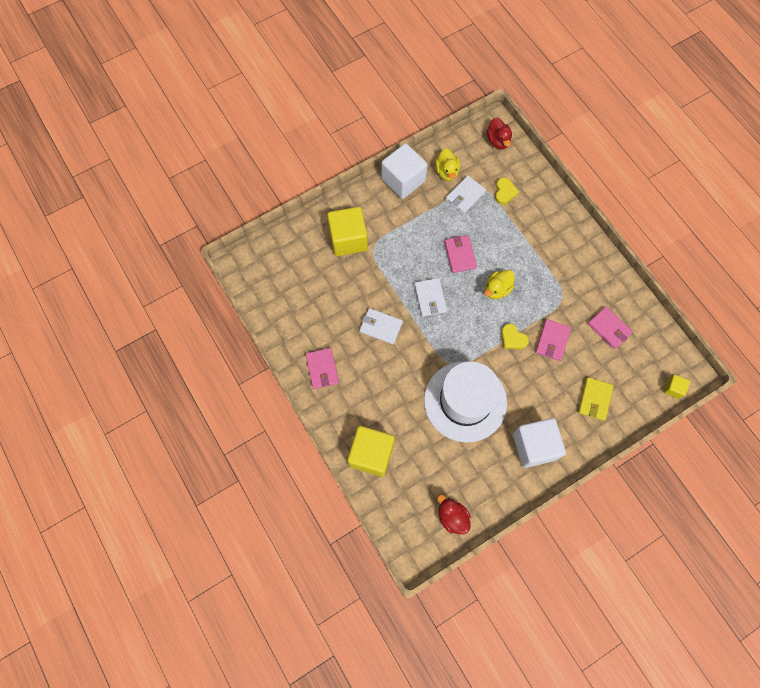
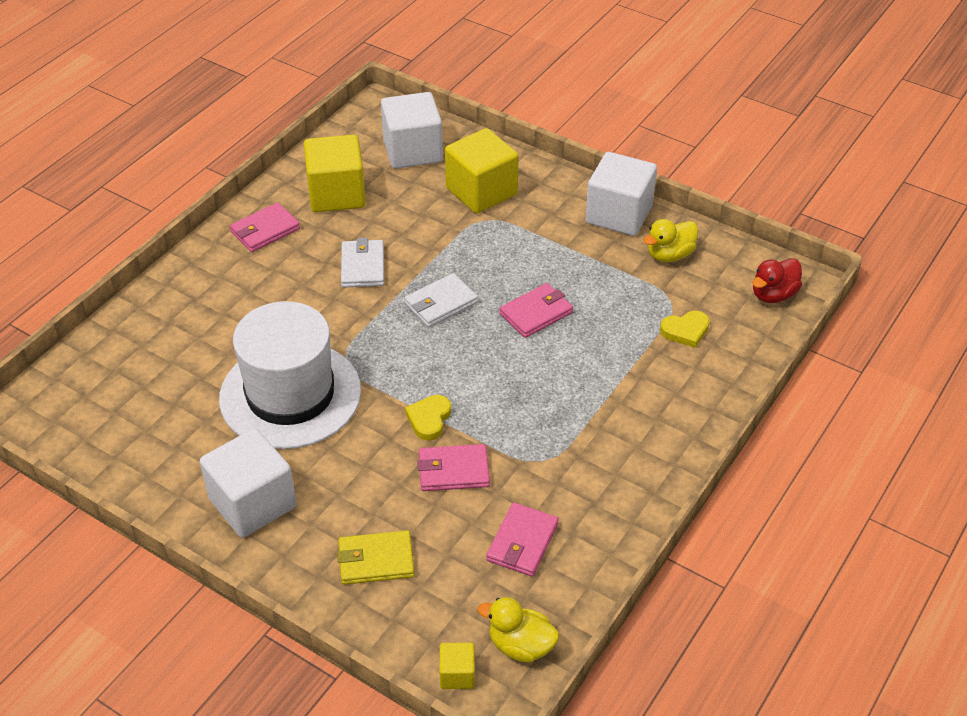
camera: 65 degrees right, 25 degrees down
(292, 260) = (412, 151): none -> white cube
(371, 454) = (158, 319): yellow cube -> yellow cube (336, 194)
(452, 517) = (94, 437): red duck -> none
(465, 196) = (643, 288): white wallet -> none
(497, 289) = (504, 374): yellow duck -> yellow duck (520, 645)

